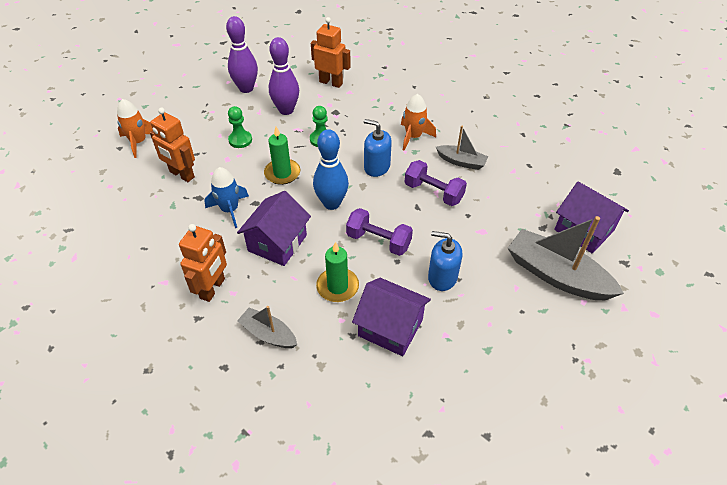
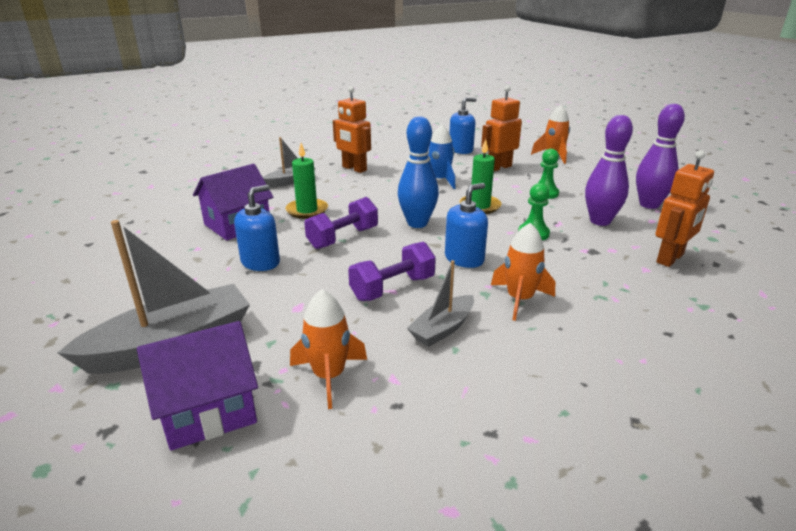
camera: 110 degrees right, 20 degrees down
(129, 212) = (461, 150): none -> blue soap dispenser
(277, 243) = (382, 194): purple house -> none
(529, 194) = (329, 376): none -> orange rocket

